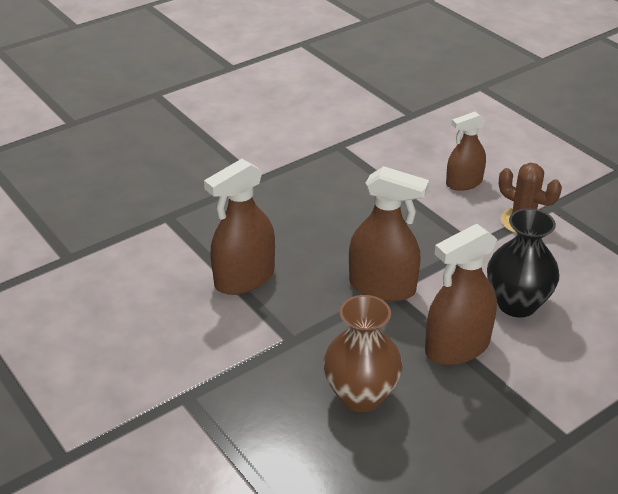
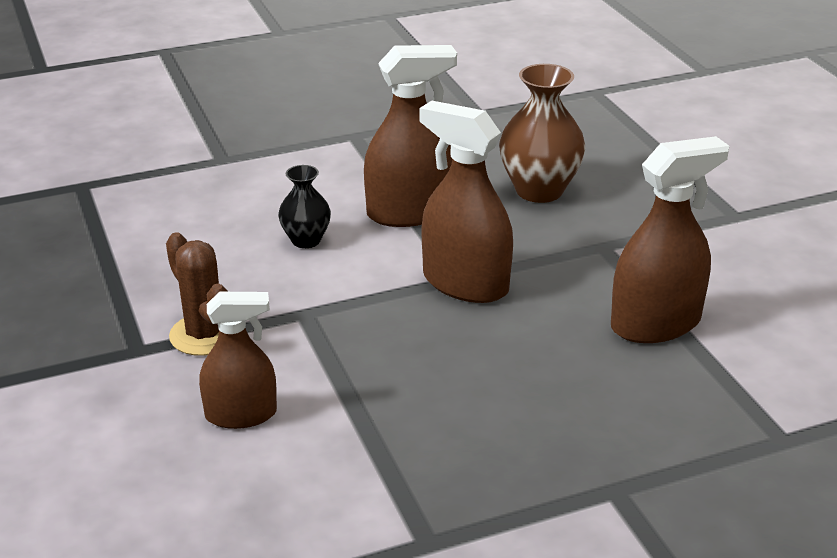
camera: 165 degrees left, 5 degrees down
(517, 304) = (306, 240): black vase -> black vase, size x0.58

